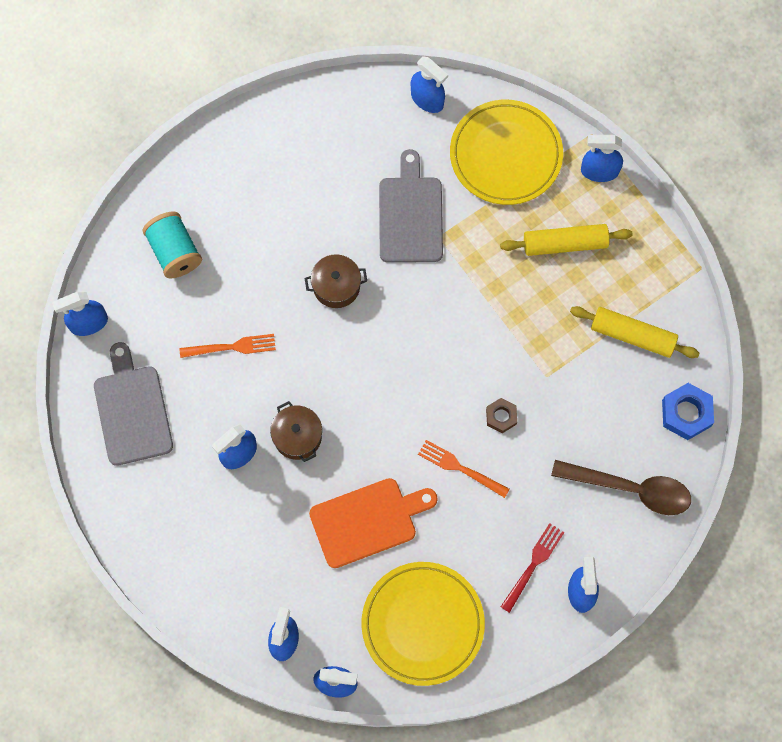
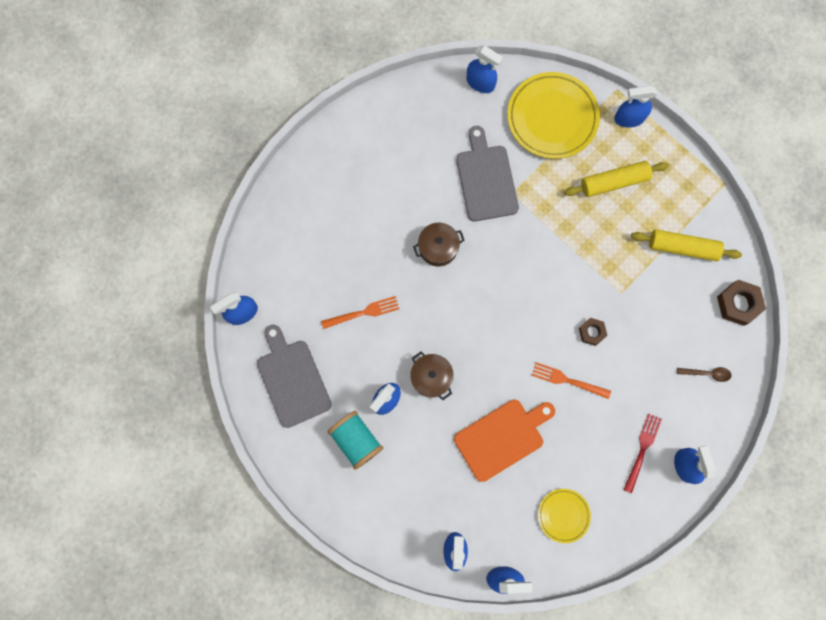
camera: 10 degrees left, 5 degrees up
(174, 252) = (301, 242): turquoise spool -> turquoise spool (356, 440)
(422, 624) = (563, 515): yellow plate -> yellow plate, size x0.52
(631, 489) = (707, 373): brown spoon -> brown spoon, size x0.47
(686, 413) = (738, 304): blue nut -> brown nut

